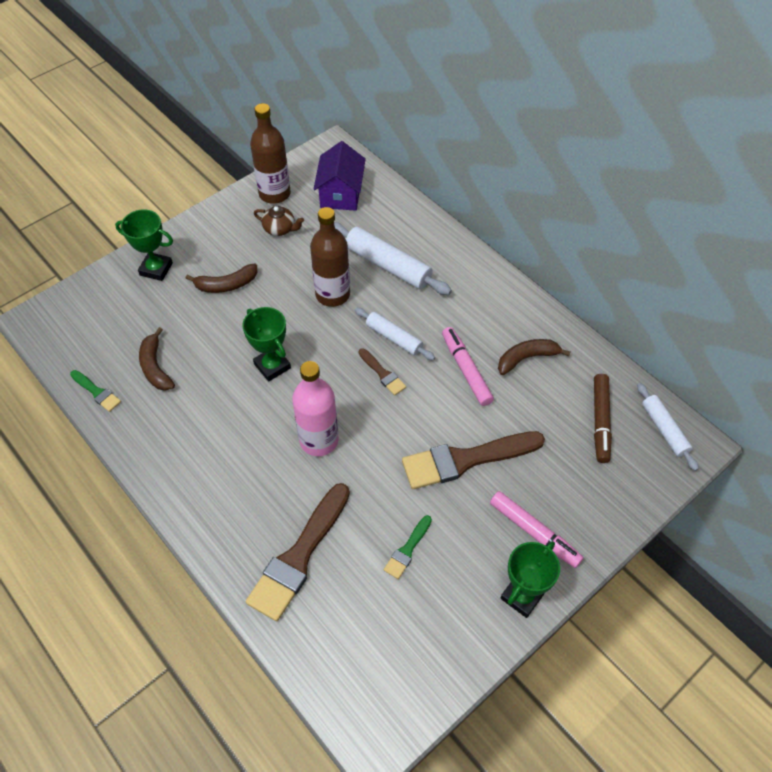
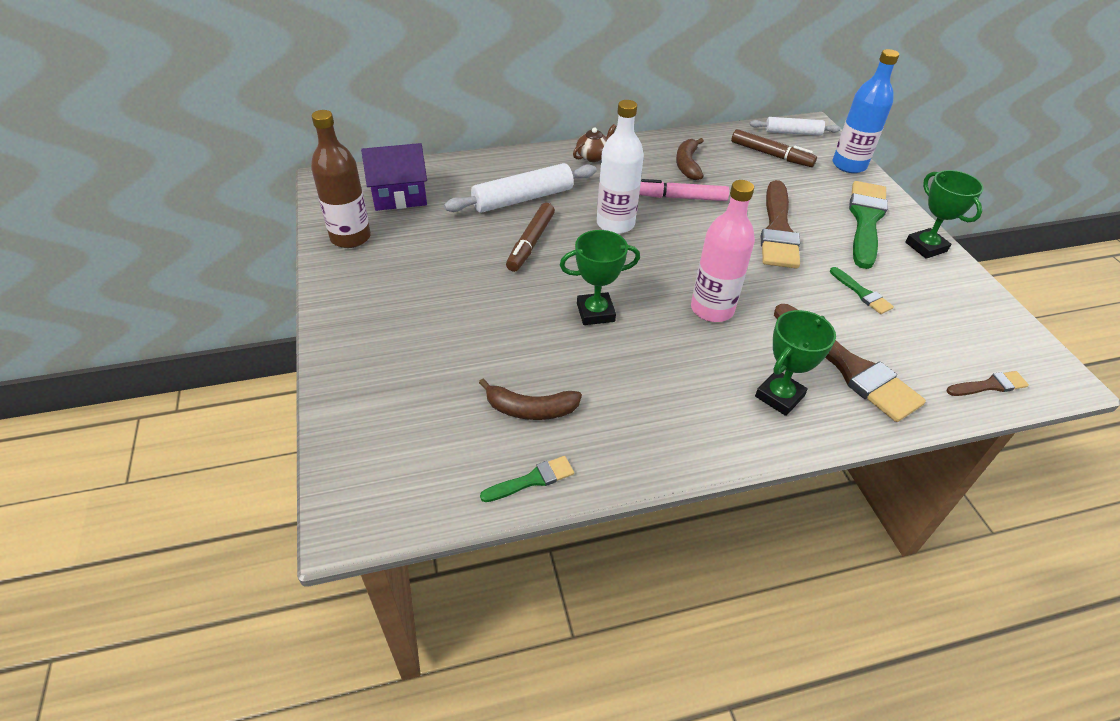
camera: 65 degrees left, 10 degrees down
(156, 269) = (372, 365): green trophy -> green trophy (779, 396)
(226, 285) = (451, 313): brown banana -> none
(280, 229) = (406, 249): brown teapot -> brown teapot (593, 156)
(332, 294) = (531, 243): brown bottle -> brown marker
(341, 194) = (399, 196): purple house -> purple house turned 45 degrees counterclockwise
(382, 374) = (654, 244): brown brush -> brown brush (989, 385)
(394, 338) = (615, 224): white rolling pin -> white bottle
(534, 532) = (866, 220): pink marker -> green brush
(635, 497) = (849, 165): none -> blue bottle

